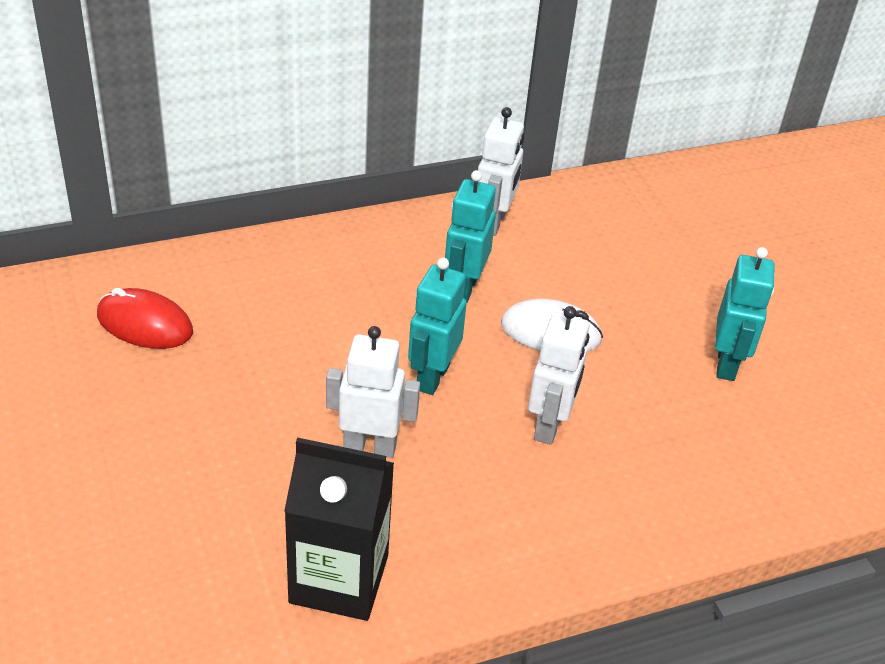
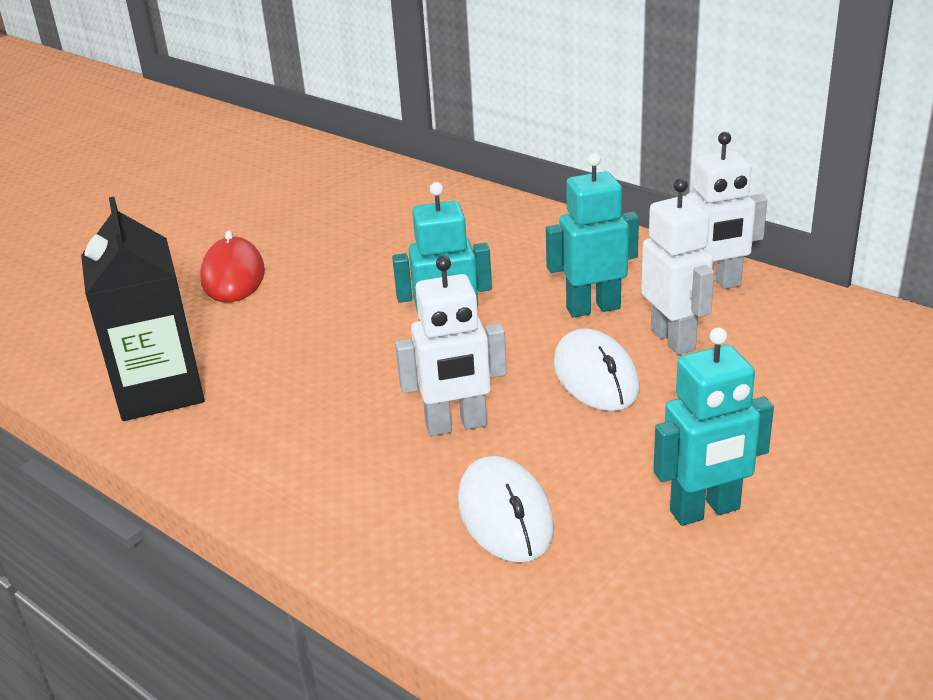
camera: 65 degrees right, 10 degrees down
(145, 324) = (360, 205): red mouse -> red mouse (233, 276)
(370, 446) = (326, 344): white robot -> white robot (673, 339)
(667, 450) = (505, 515): none -> white mouse

